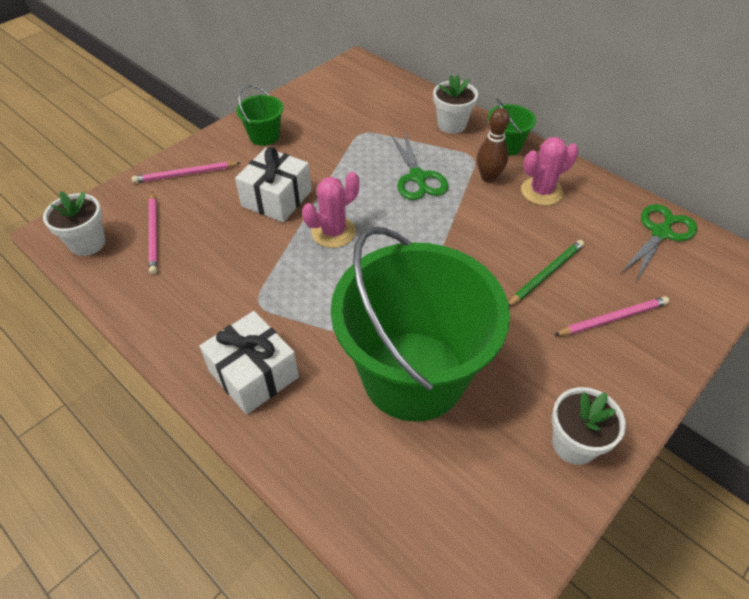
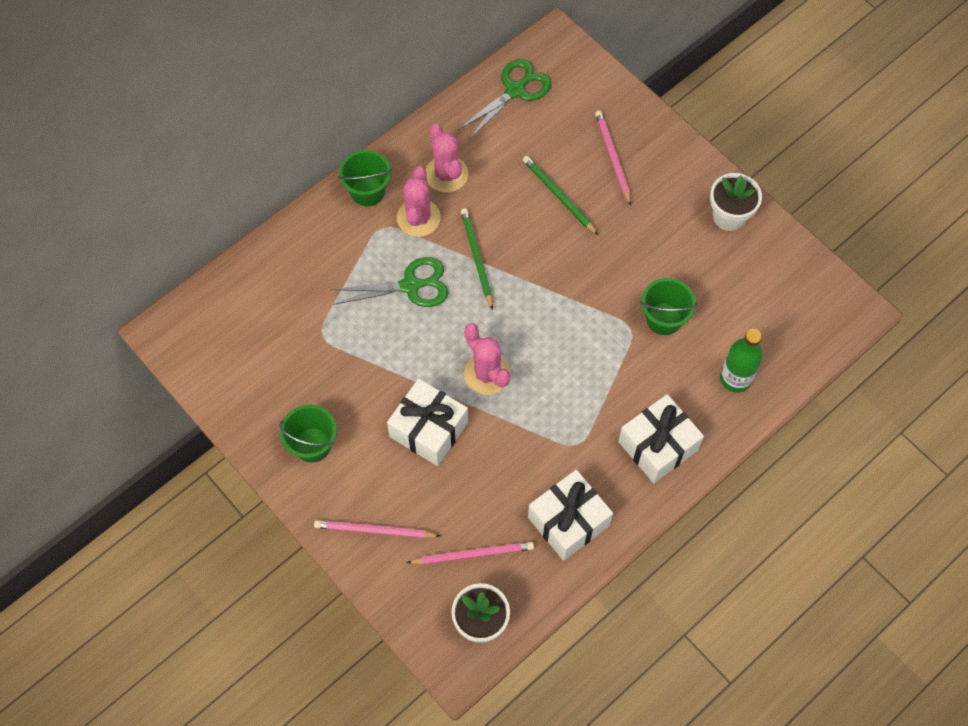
camera: 85 degrees left, 15 degrees up
(175, 300) = (568, 521): none -> white gift
(185, 174) = (375, 531): pink pencil -> pink pencil turned 105 degrees clockwise
(341, 455) = (735, 378): none -> green bottle
(413, 375) = (664, 319): green bucket -> green bucket, size x0.41
(451, 124) = (320, 239): white flower pot -> none
(455, 218) = (477, 258): none -> green pencil
(488, 177) = (418, 218): brown bowling pin -> pink cactus
(660, 233) = (515, 90): green scissors -> green scissors turned 90 degrees clockwise

